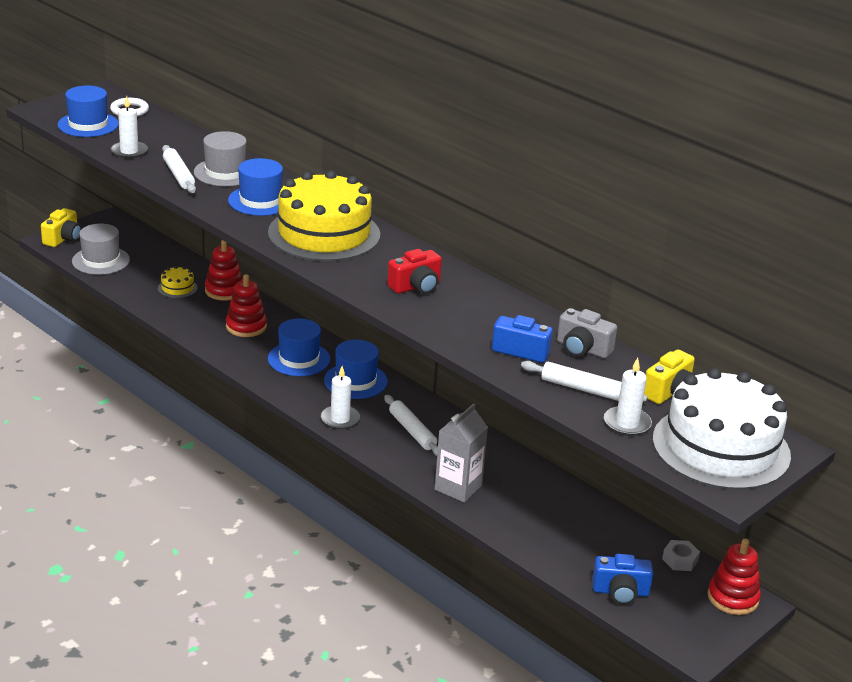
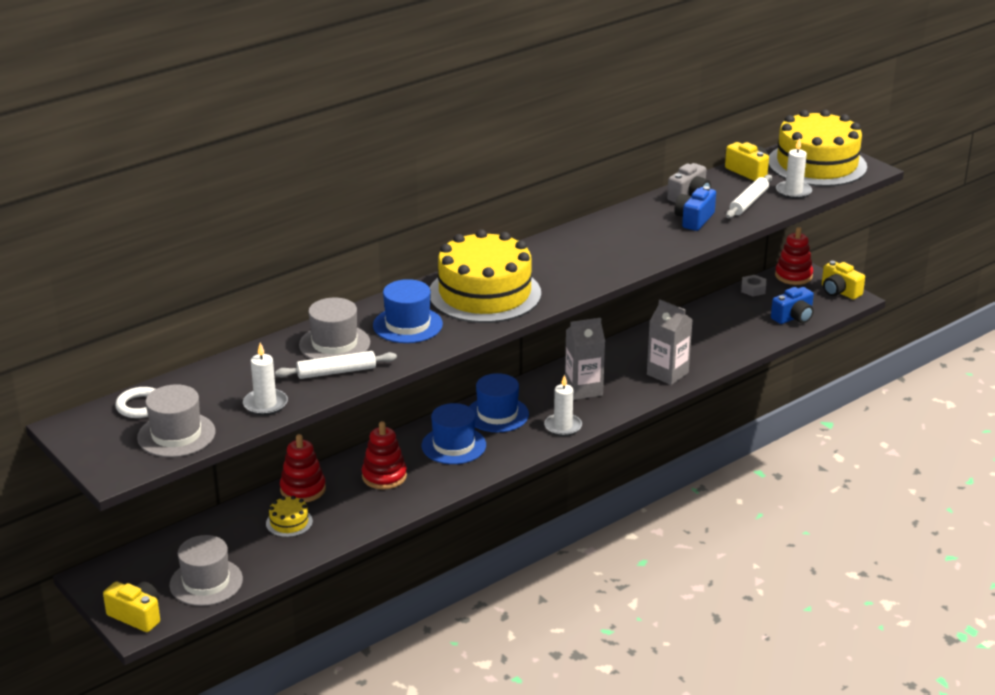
camera: 80 degrees left, 0 degrees up
(88, 124) = (176, 435): blue hat -> grey hat
(412, 431) = (583, 389): white rolling pin -> grey carton
(416, 287) = (590, 255): red camera -> none
(620, 592) = (793, 317): blue camera -> blue camera turned 45 degrees clockwise
(707, 639) = (839, 292): none -> yellow camera
(721, 447) = (817, 164): white cake -> yellow cake

